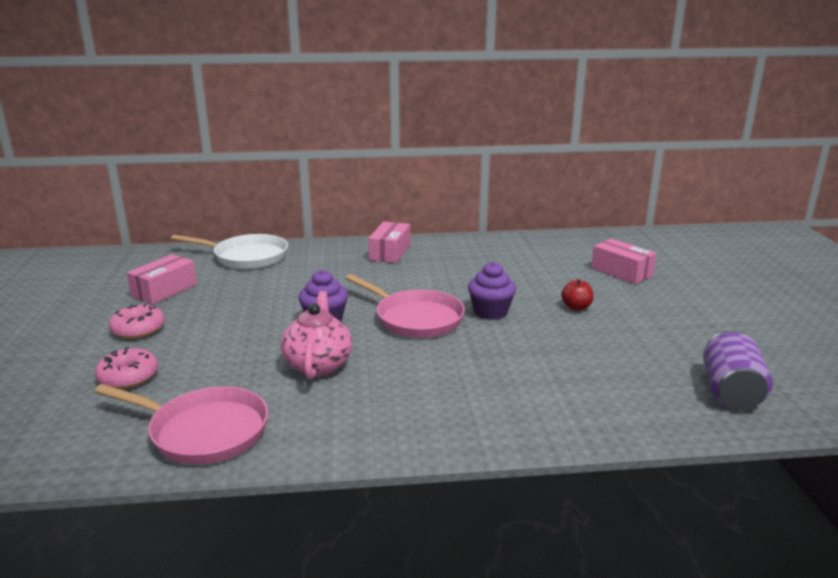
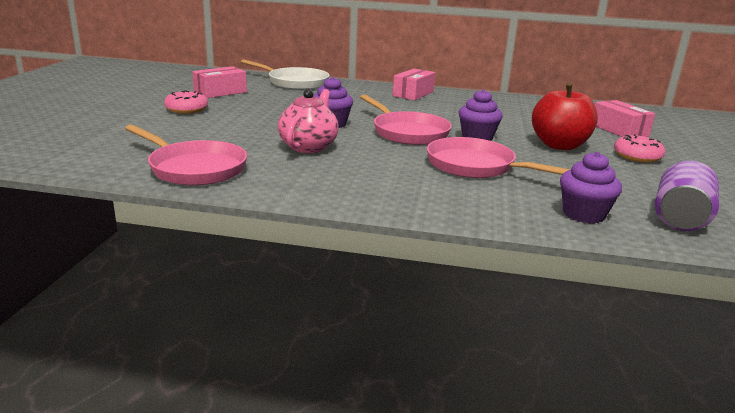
camera: 15 degrees right, 0 degrees up
(128, 377) = (161, 132): pink donut -> pink donut (637, 156)
(510, 358) = (475, 166): none -> pink pan
(576, 307) = (559, 145): red apple -> red apple, size x2.12
(645, 407) = (583, 214): none -> purple cupcake

